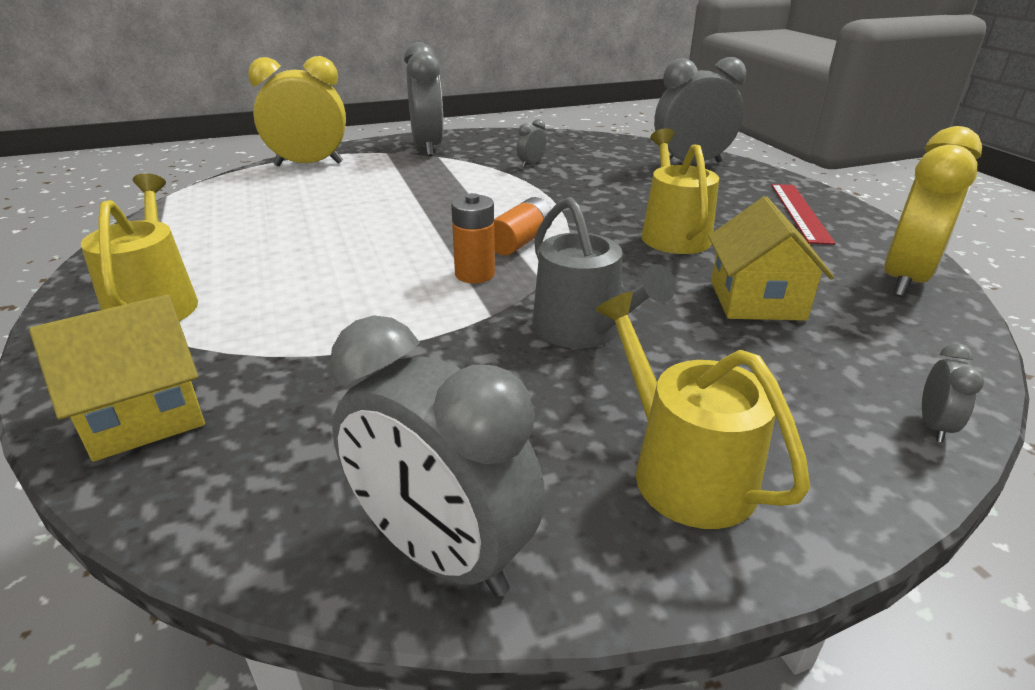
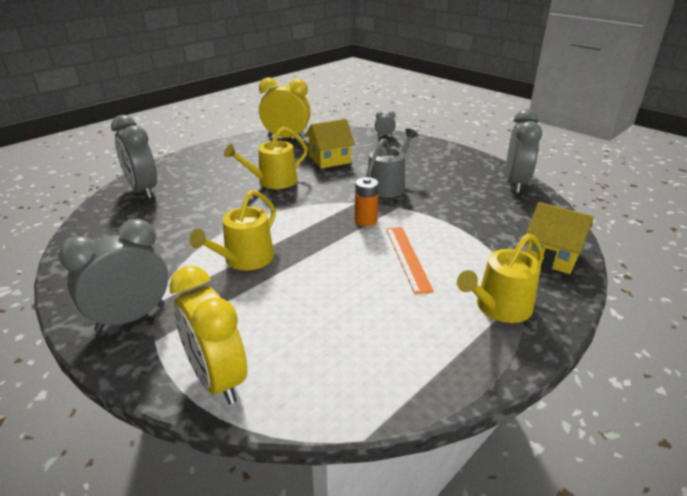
camera: 115 degrees left, 0 degrees up
(340, 277) = (408, 258): none -> orange ruler
(520, 242) = (316, 218): orange battery -> none
(531, 164) = (166, 248): grey clock -> none
(683, 470) = (444, 161): yellow watering can -> yellow watering can (245, 259)
(800, 212) = (220, 156): red ruler -> none

